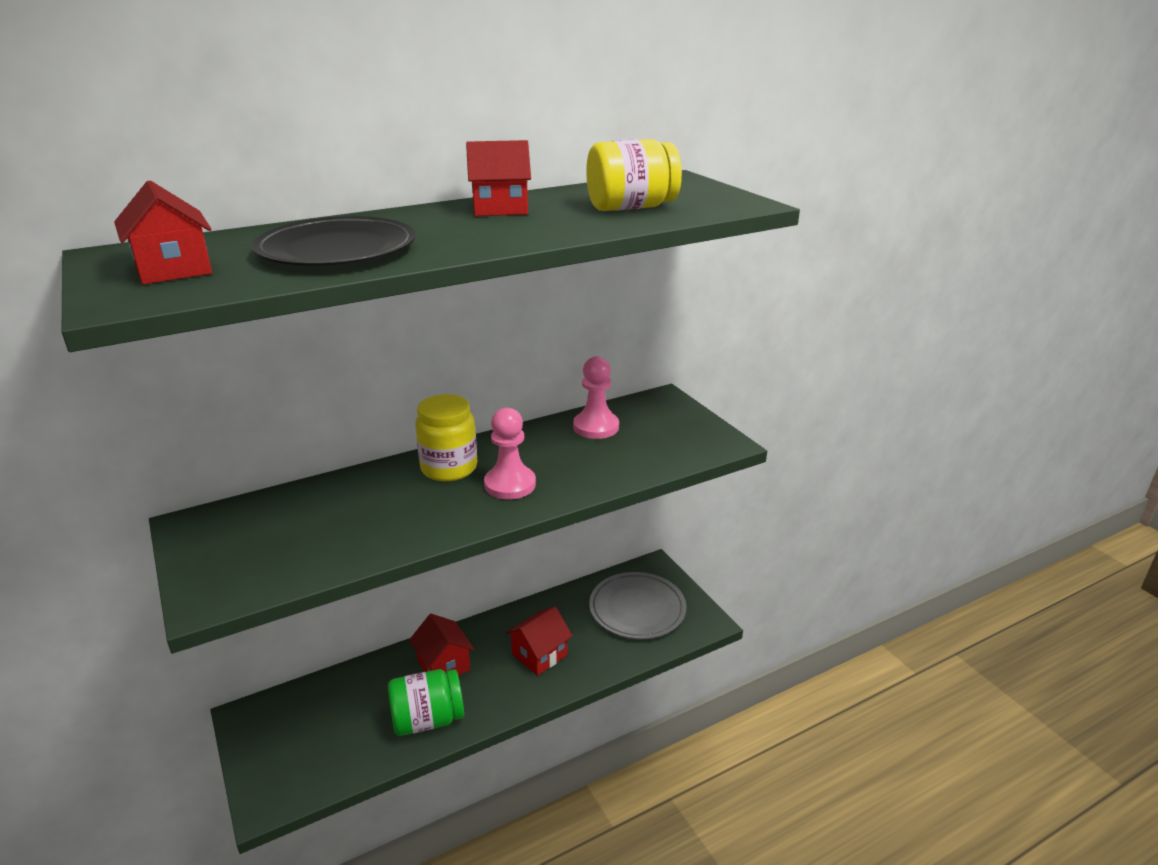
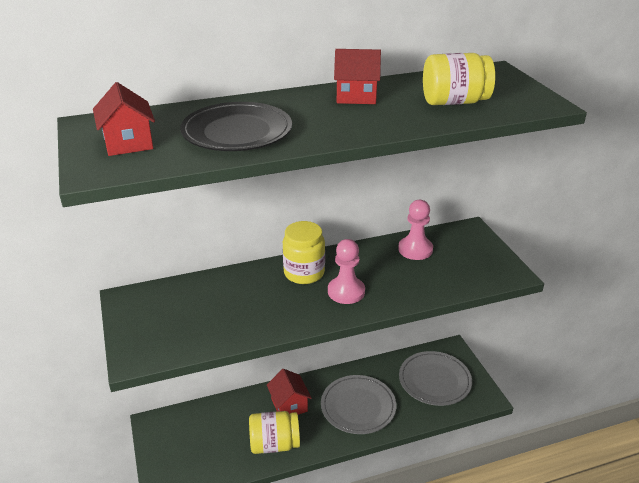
camera: 10 degrees right, 5 degrees up
(427, 720) = (274, 444): green jar -> yellow jar
(539, 655) = (358, 407): red house -> grey plate

